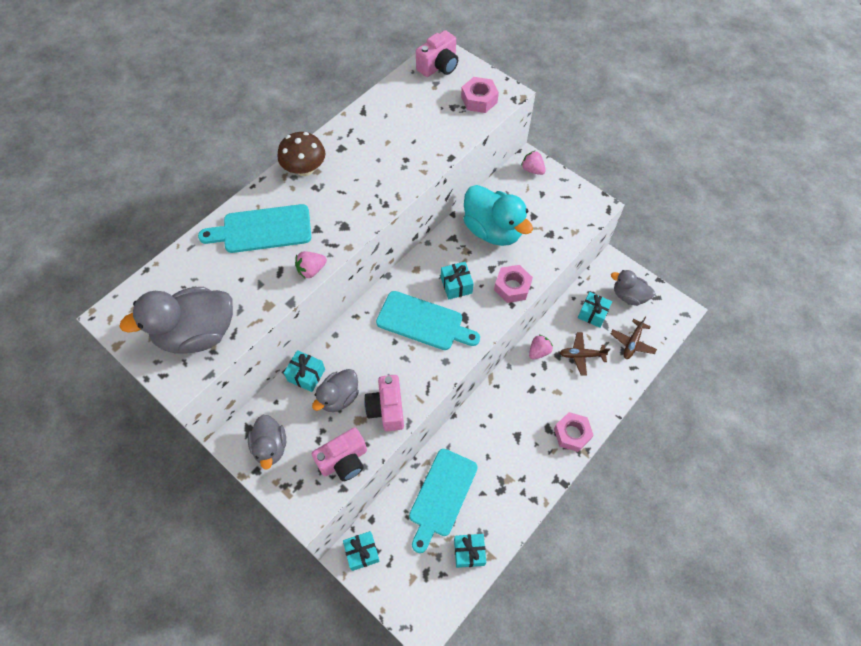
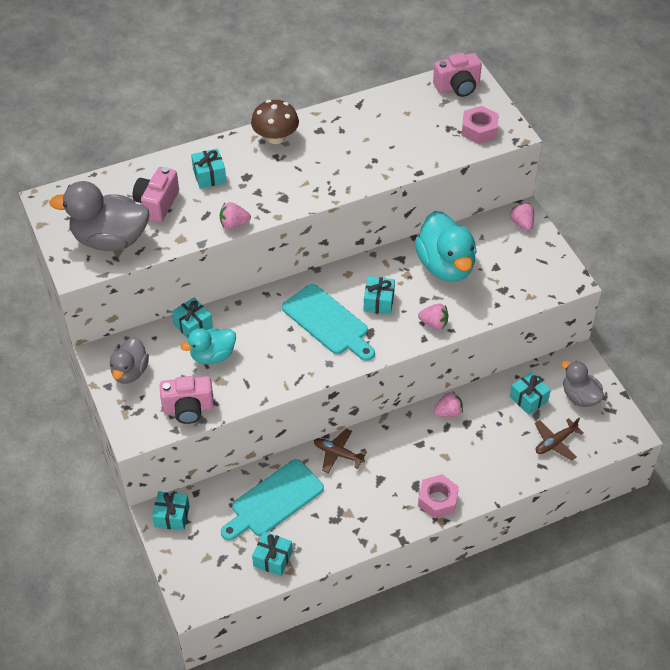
camera: 25 degrees right, 10 degrees down
(262, 229) = (209, 176): turquoise cutting board -> turquoise gift
(339, 397) = (212, 355): grey duck -> turquoise duck
(387, 409) = (251, 382): pink camera -> pink camera (157, 204)
(512, 287) = (434, 323): pink nut -> pink strawberry
(581, 355) = (492, 433): brown plane -> brown plane (338, 454)

